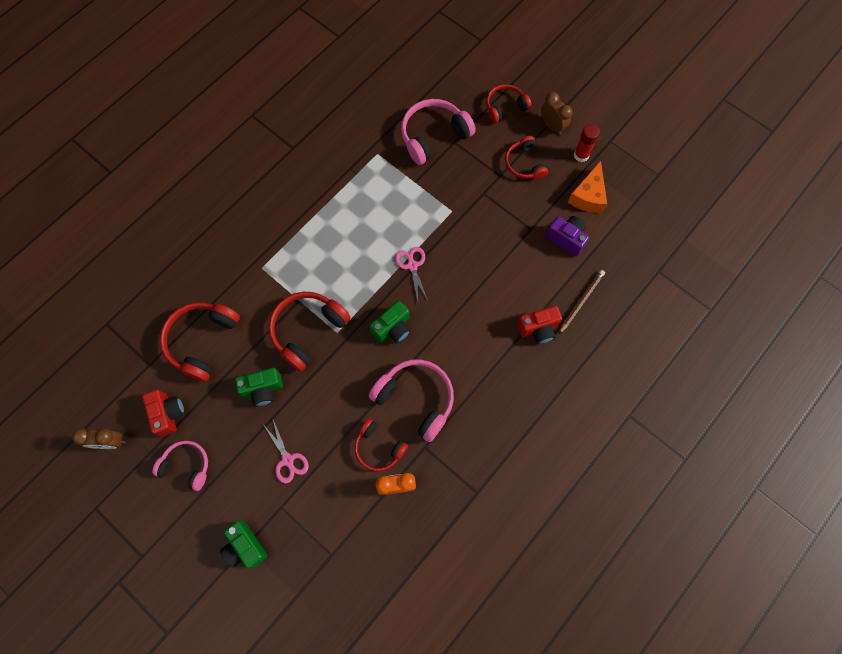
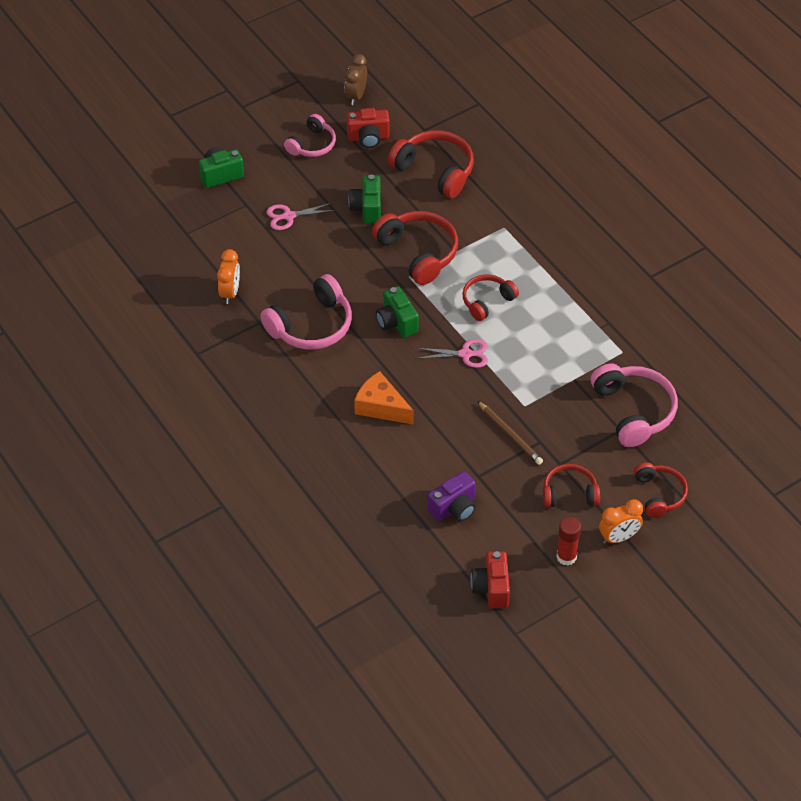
camera: 105 degrees right, 20 degrees down
(378, 448) = (273, 286): red headphones -> red headphones (487, 301)
(538, 329) = (351, 450): red camera -> red camera (491, 588)
(552, 126) = (618, 537): brown clock -> orange clock
(581, 301) = (369, 500): brown pencil -> brown pencil (510, 434)
(588, 196) = (506, 547): orange cheese -> orange cheese (381, 407)

